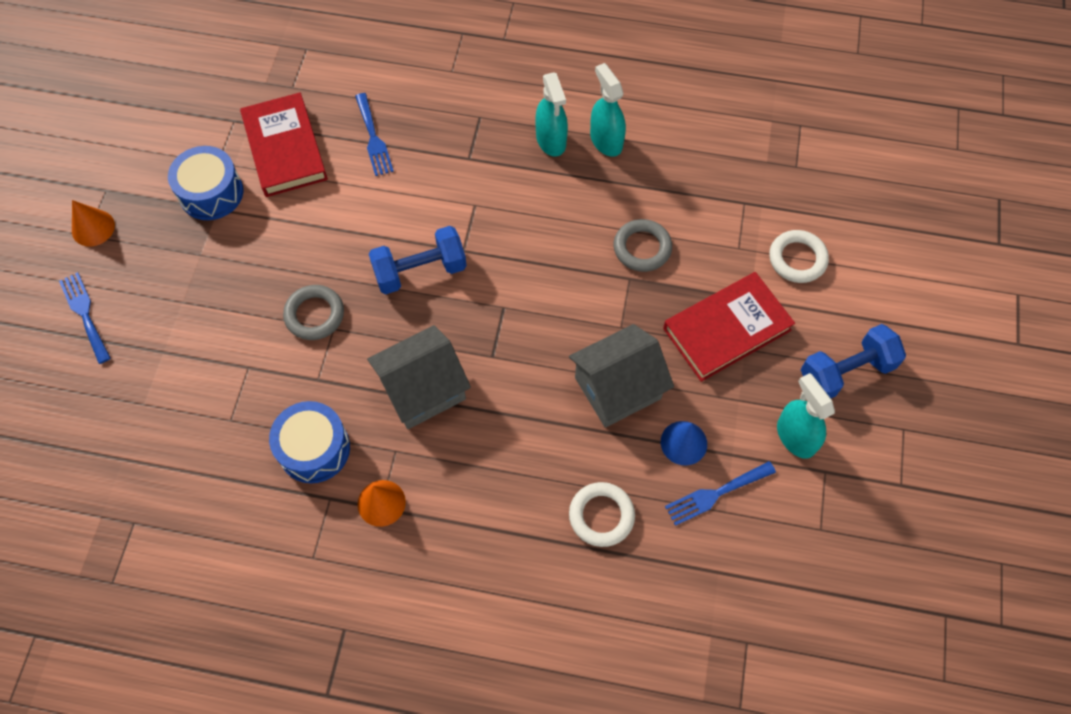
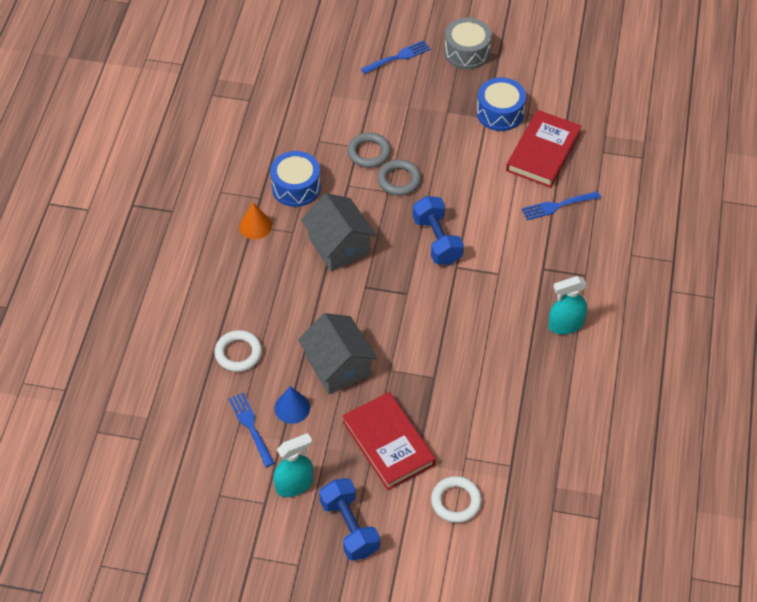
camera: 90 degrees right, 10 degrees down
(93, 228) = (467, 52): orange cone -> grey drum
(285, 148) = (543, 152): red book -> red book turned 45 degrees counterclockwise
(606, 140) = (568, 364): turquoise spray bottle -> none
(642, 248) = (462, 387): grey ring -> grey ring (369, 153)

